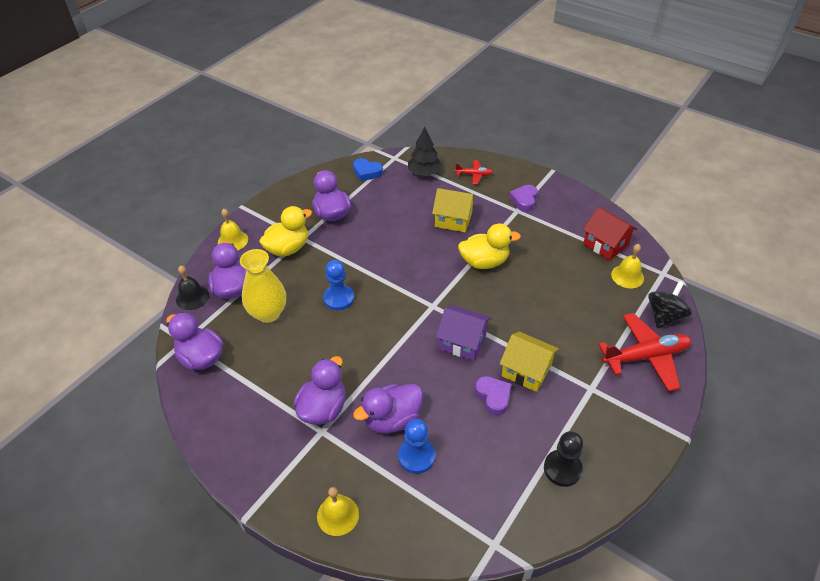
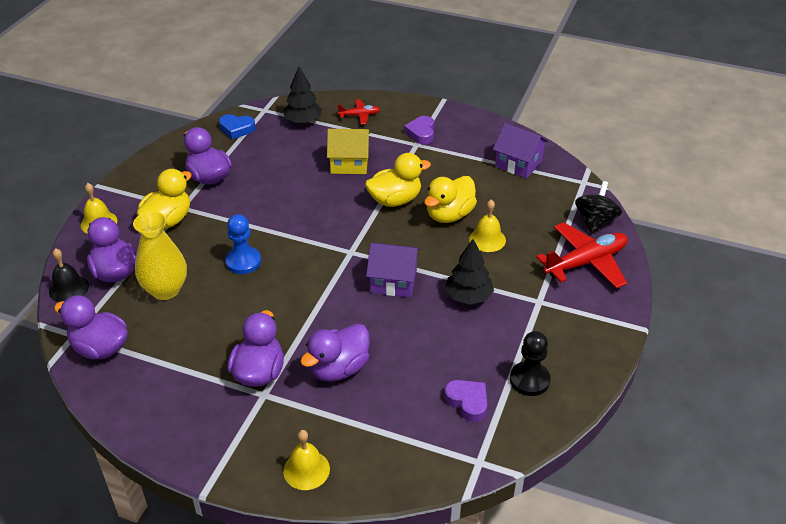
camera: 15 degrees left, 5 degrees down
(416, 456) = (375, 398): blue pawn -> none
(493, 397) = (441, 327): purple heart -> purple heart (467, 402)
(526, 371) = (468, 297): yellow house -> black tree
(529, 285) = (449, 215): none -> yellow duck
(605, 244) = (518, 164): red house -> purple house
(627, 276) = (548, 190): yellow bell -> yellow bell (487, 239)

